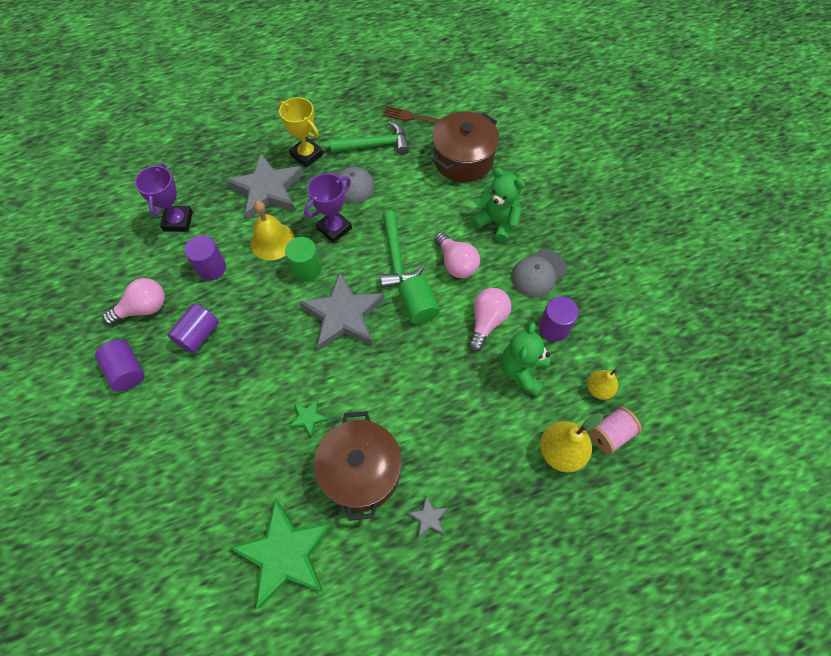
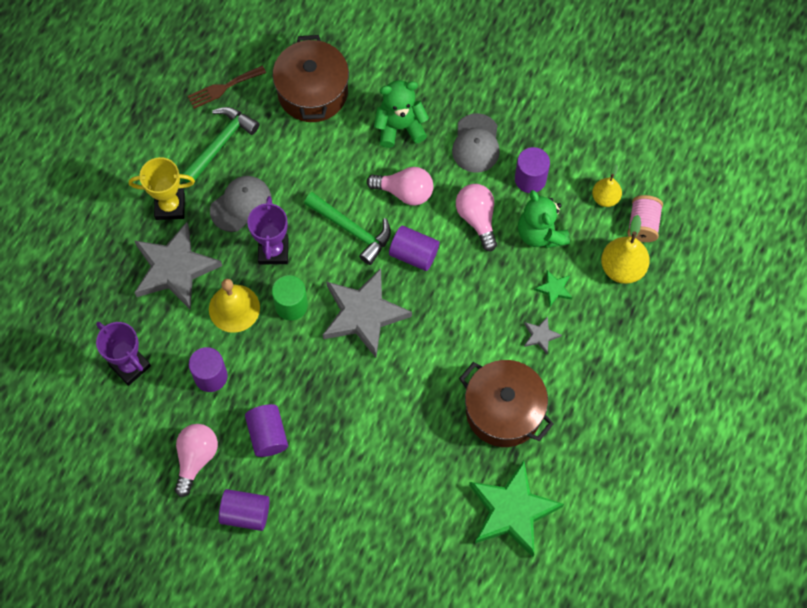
camera: 45 degrees left, 5 degrees up
(308, 418) = (425, 412): green star -> green star (554, 289)
(418, 307) = (414, 254): green cylinder -> purple cylinder
(428, 518) = (580, 396): grey star -> grey star (540, 336)

